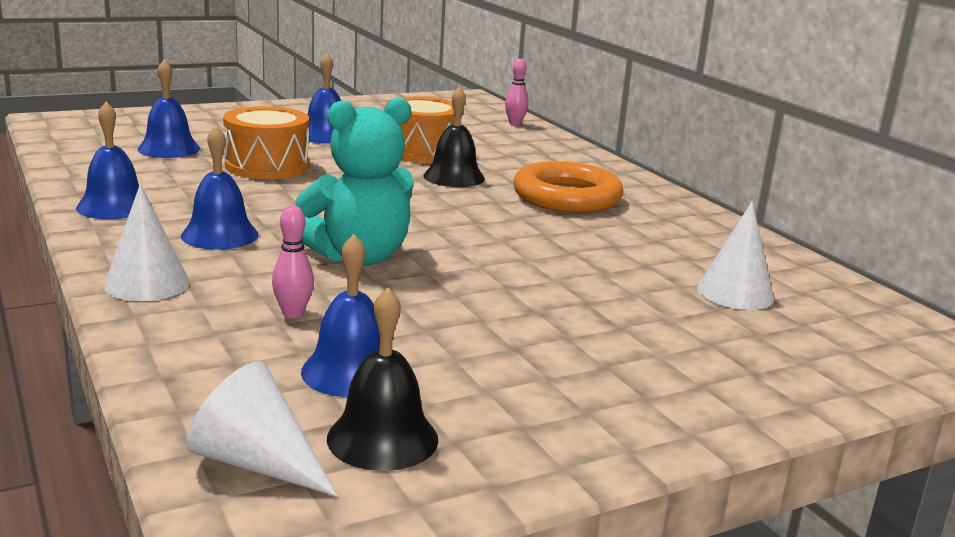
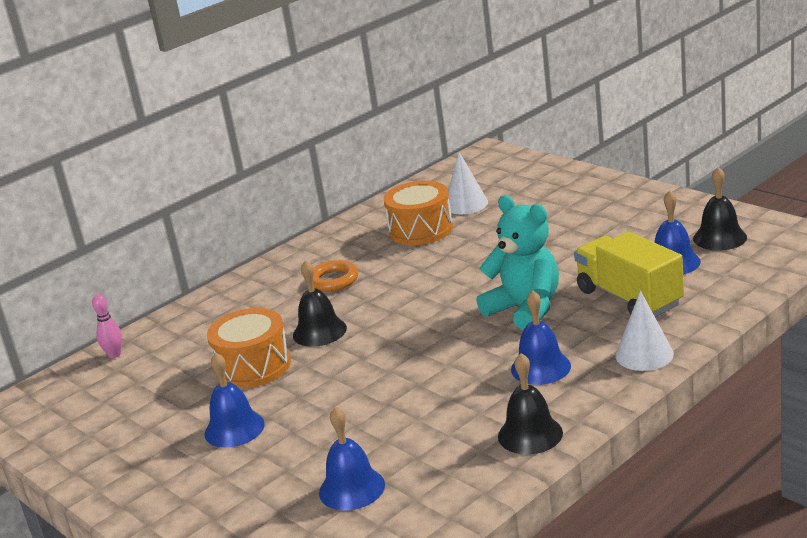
camera: 100 degrees left, 5 degrees up
(114, 206) = (530, 434): blue bell -> black bell
(256, 462) = (771, 254): white cone -> none
(267, 166) = (361, 417): orange drum -> orange drum (421, 230)
(293, 313) = (629, 298): pink bowling pin -> yellow truck
(566, 197) = (333, 280): orange ring -> orange ring, size x0.59

